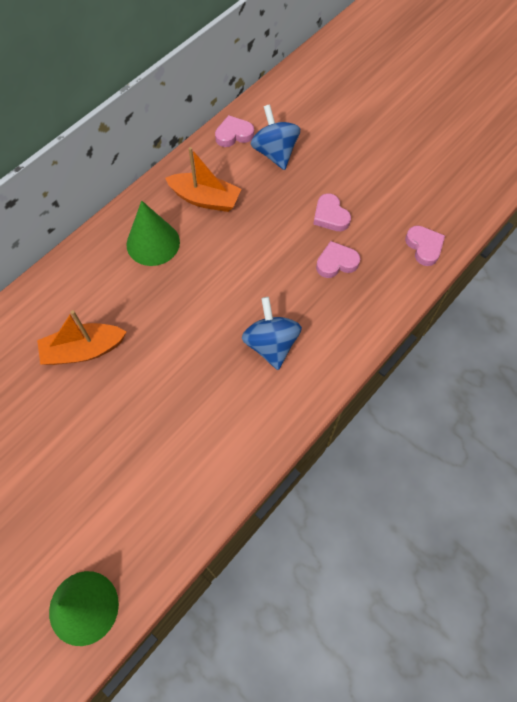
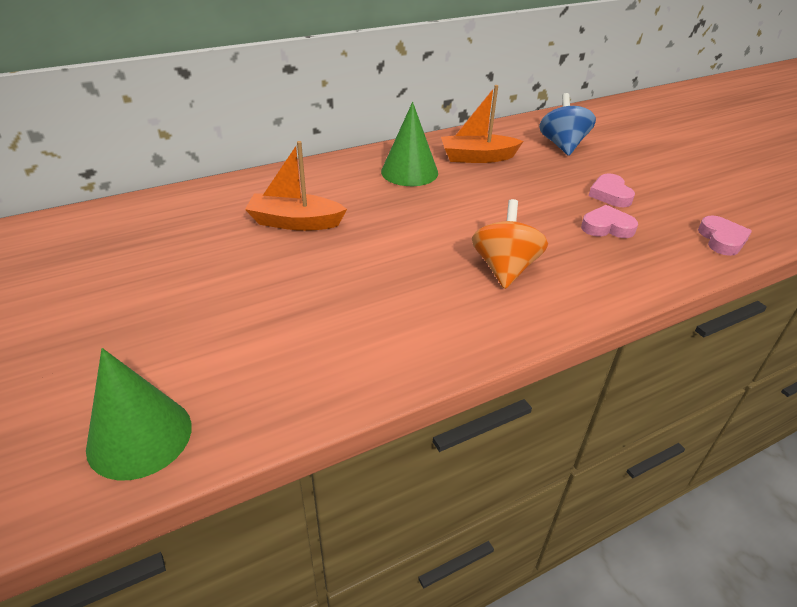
camera: 20 degrees right, 25 degrees down
(205, 199) = (477, 157): orange boat -> orange boat turned 135 degrees clockwise
(234, 134) = (524, 128): pink heart -> none
(271, 344) = (504, 268): blue spinning top -> orange spinning top

